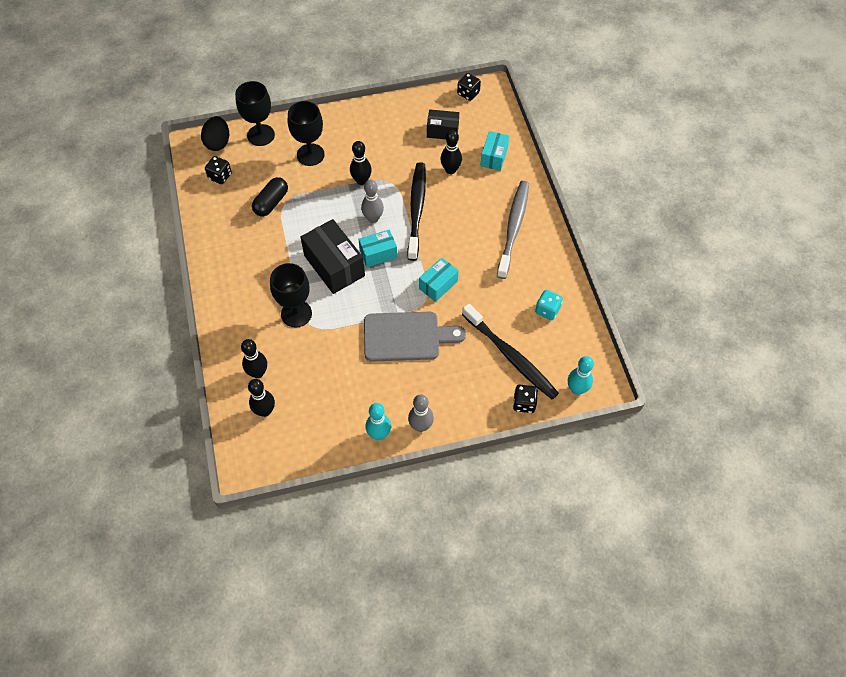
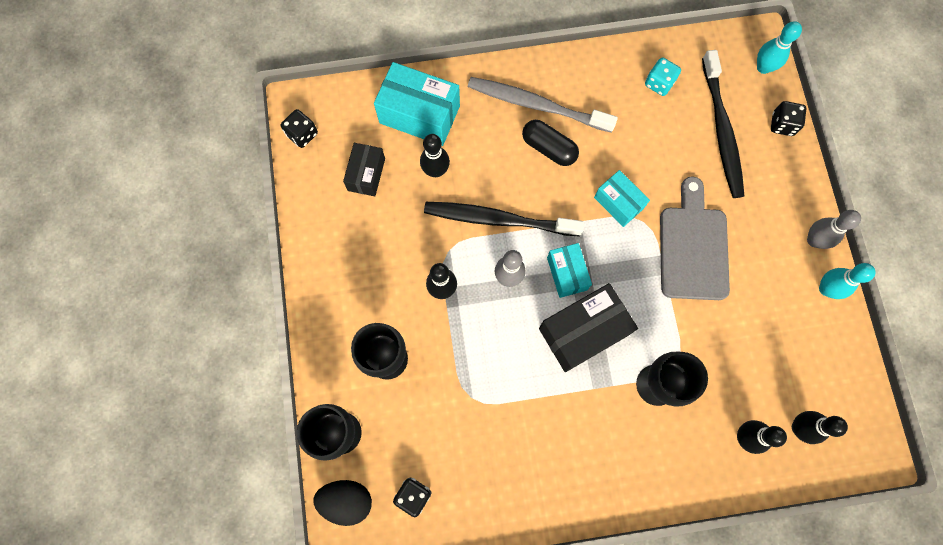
camera: 85 degrees left, 15 degrees up
(271, 203) = (470, 417): black capsule -> black capsule (549, 148)
(494, 157) = (419, 114): turquoise box -> turquoise box, size x1.68
(511, 356) = (721, 131): black toothbrush -> black toothbrush turned 120 degrees clockwise

